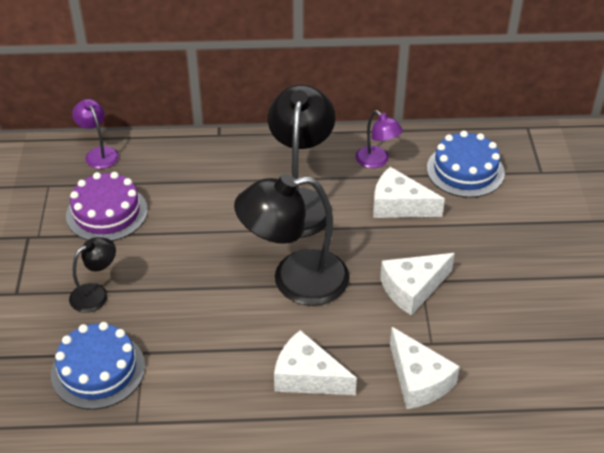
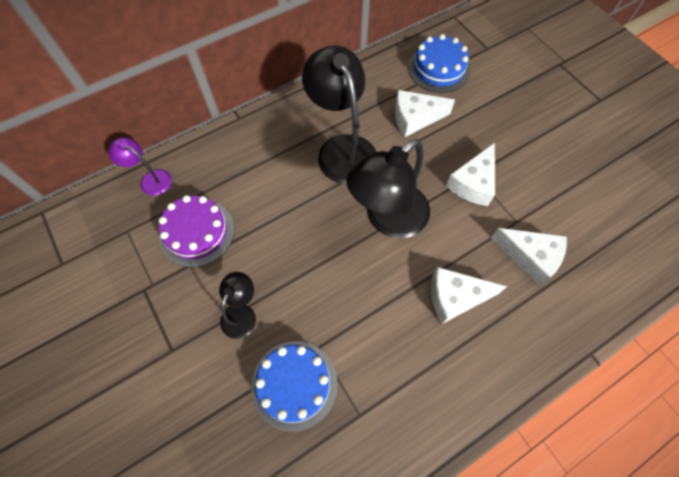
camera: 30 degrees left, 20 degrees up
(377, 161) = (373, 88): purple lamp -> none

